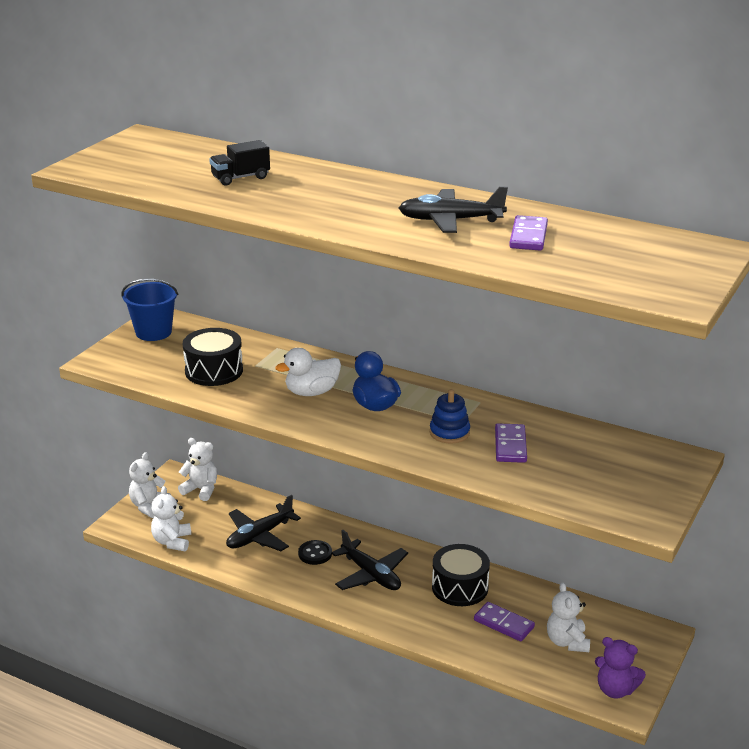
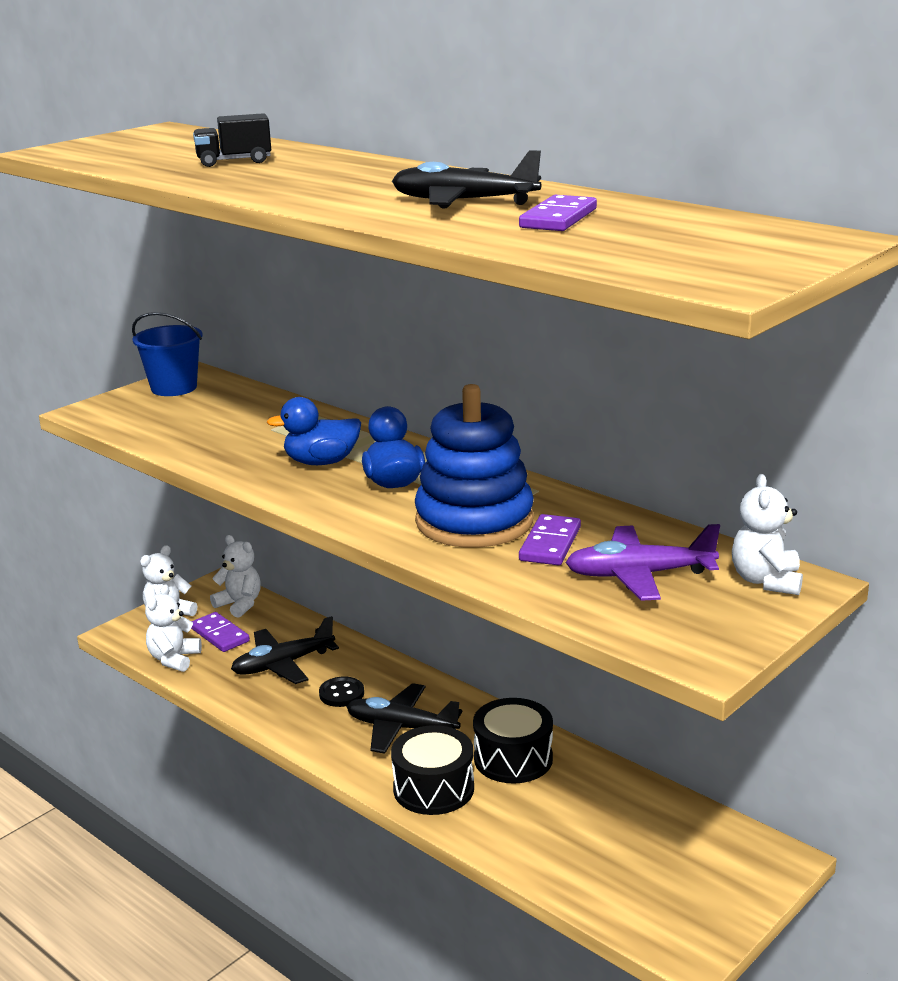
camera: 15 degrees right, 5 degrees down
(214, 371) = (216, 431): black drum -> black drum (433, 788)
(311, 392) = (321, 462): white duck -> blue duck
(371, 575) = (401, 728): black plane -> black plane turned 135 degrees clockwise
(449, 432) = (474, 521): blue stacking toy -> blue stacking toy, size x2.06
(503, 624) = (553, 813): purple domino -> purple domino (219, 635)
(567, 642) = (635, 850): white teddy bear -> white teddy bear (766, 581)
(580, 464) = (639, 575): none -> purple plane
(615, 690) = (681, 927): purple teddy bear -> none

